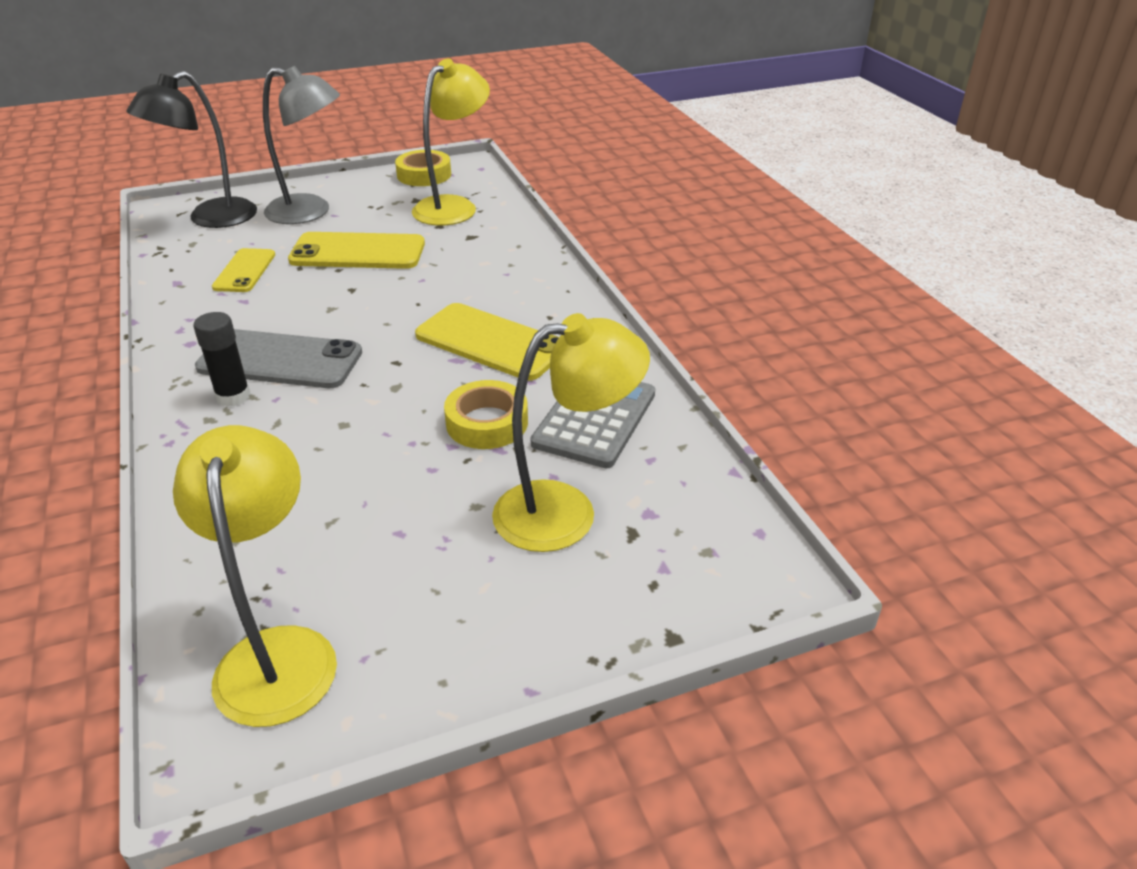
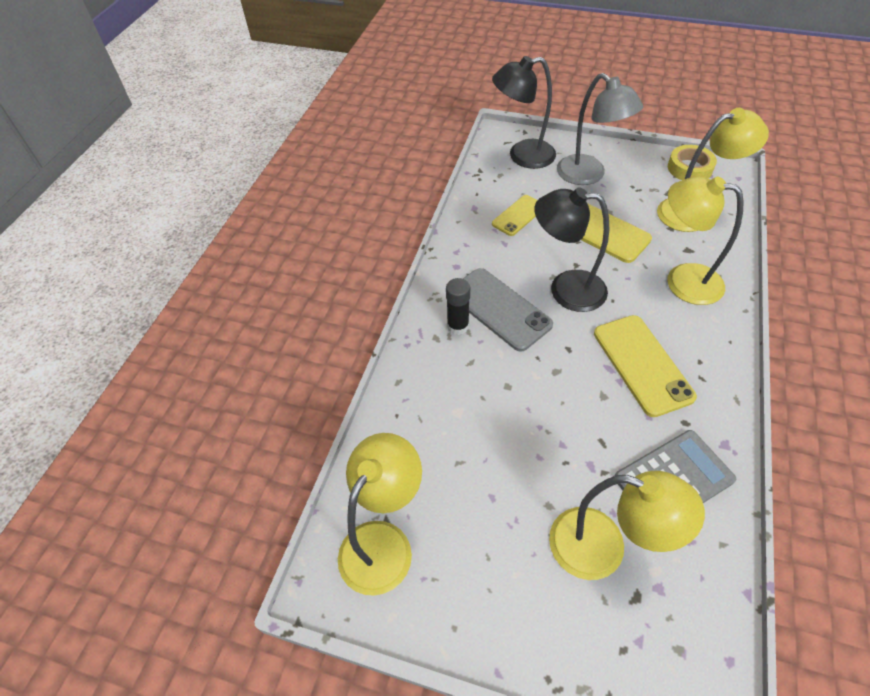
camera: 40 degrees right, 15 degrees up
(354, 313) = (565, 289): none -> black lamp
(482, 262) = (682, 280): none -> yellow lamp
(487, 423) = (596, 438): yellow tape -> none

